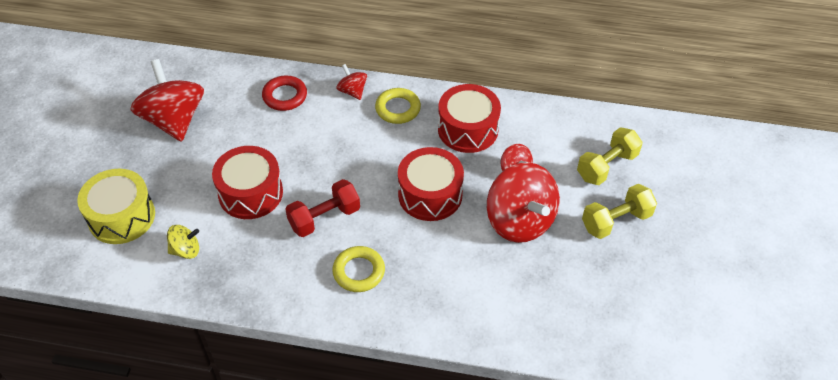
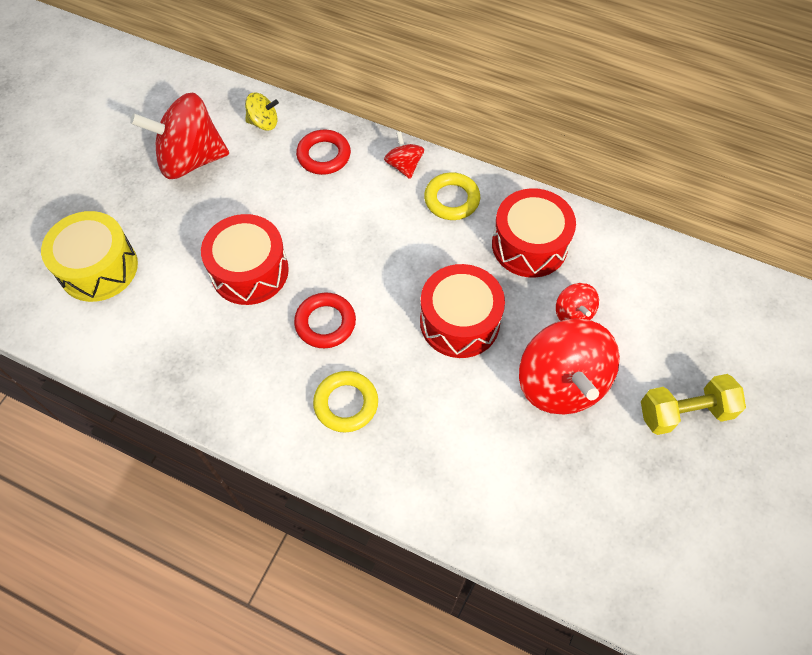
camera: 15 degrees right, 10 degrees up
(174, 120) = (191, 160): red spinning top -> red spinning top turned 90 degrees counterclockwise
(186, 250) = (156, 327): yellow spinning top -> yellow spinning top (264, 123)
(324, 218) = (325, 323): red dumbbell -> red ring
(606, 166) = (692, 333): yellow dumbbell -> none

